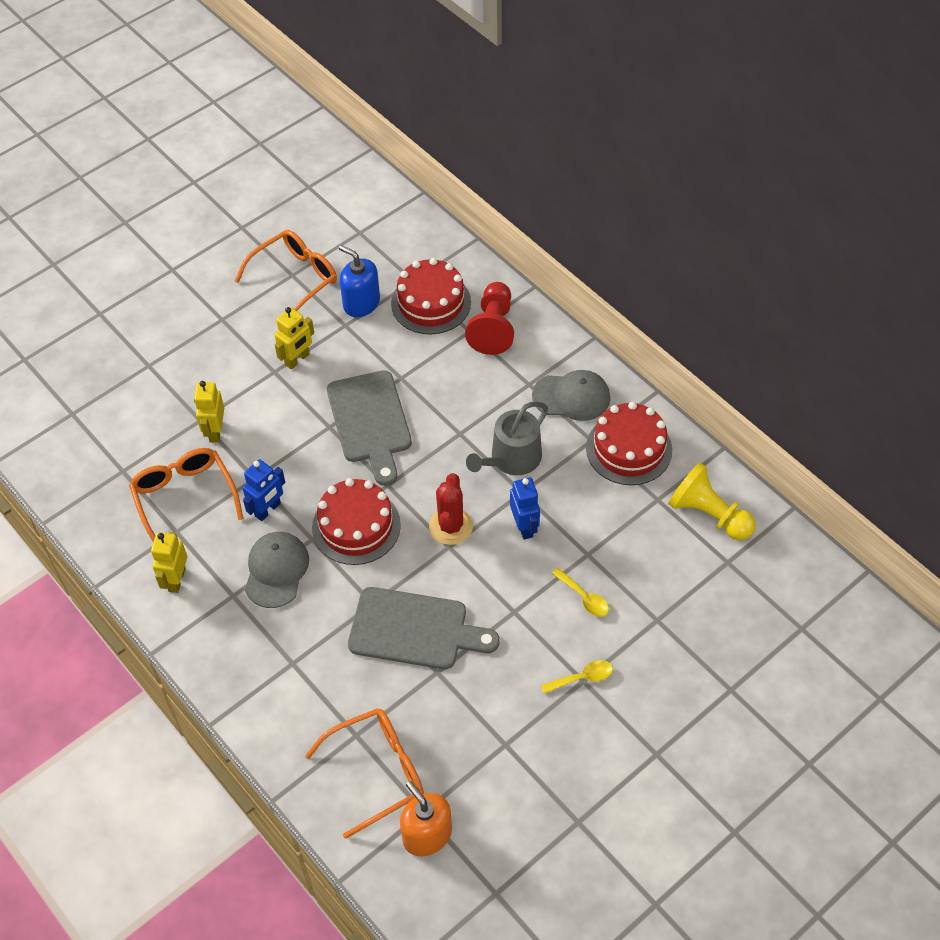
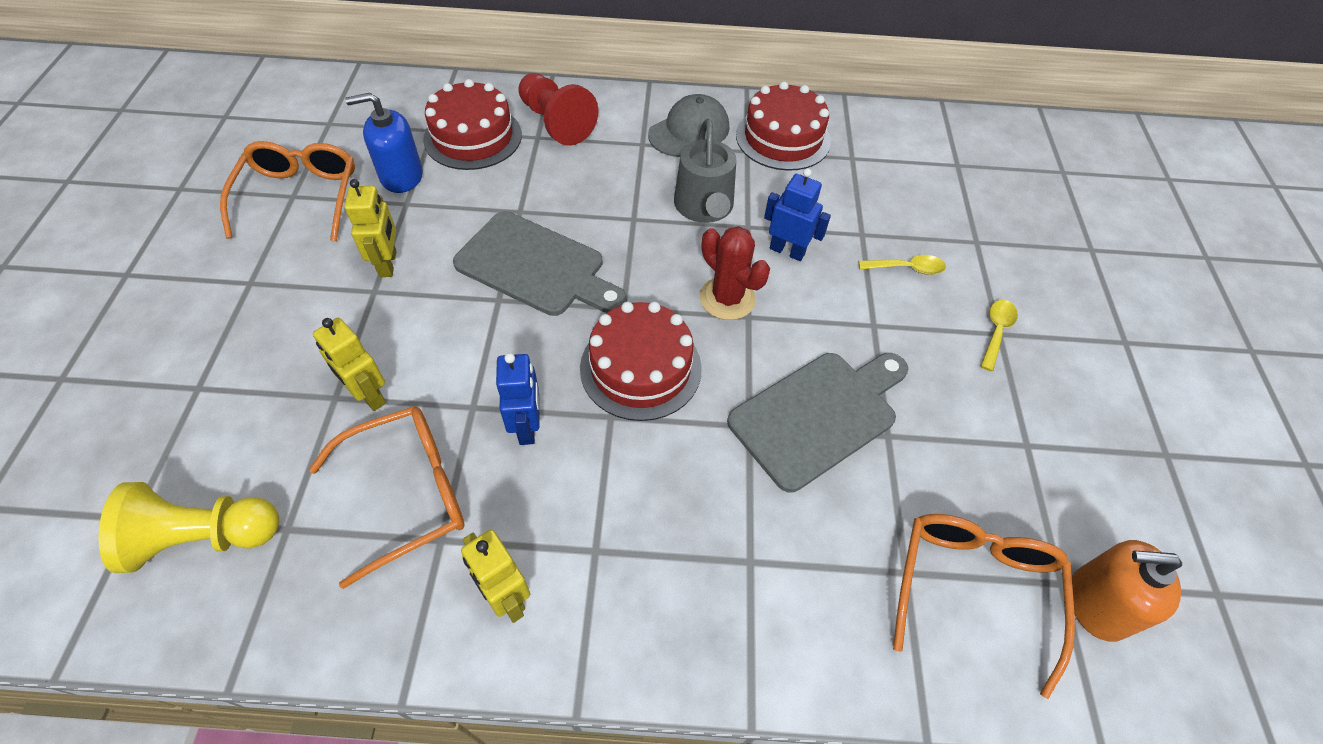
camera: 50 degrees left, 0 degrees up
(184, 497) = (409, 493): orange glasses -> orange glasses turned 135 degrees clockwise
(276, 570) = (612, 480): grey cap -> none
(709, 514) = (899, 143): yellow pawn -> yellow pawn (204, 537)

